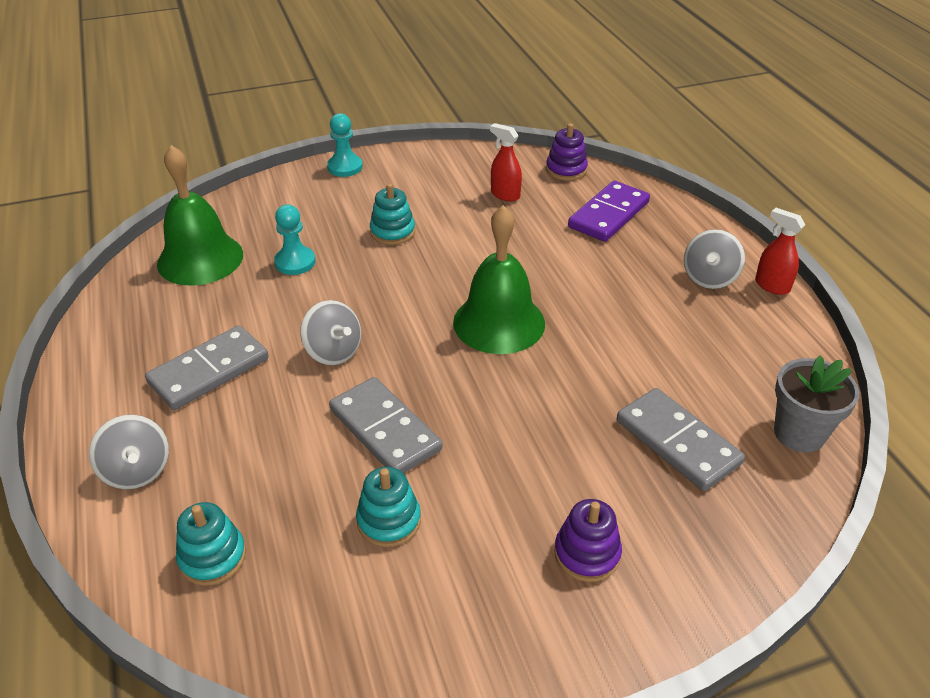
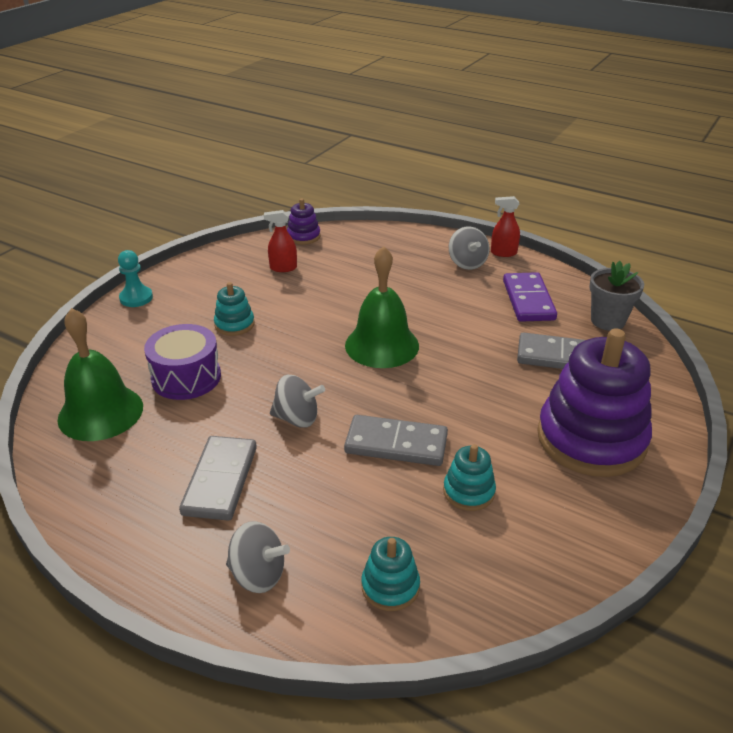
camera: 40 degrees left, 5 degrees down
(295, 262) = (186, 377): turquoise pawn -> purple drum
(587, 554) = (591, 439): purple stacking toy -> purple stacking toy, size x2.25
(608, 215) = (365, 252): purple domino -> purple domino (528, 300)

